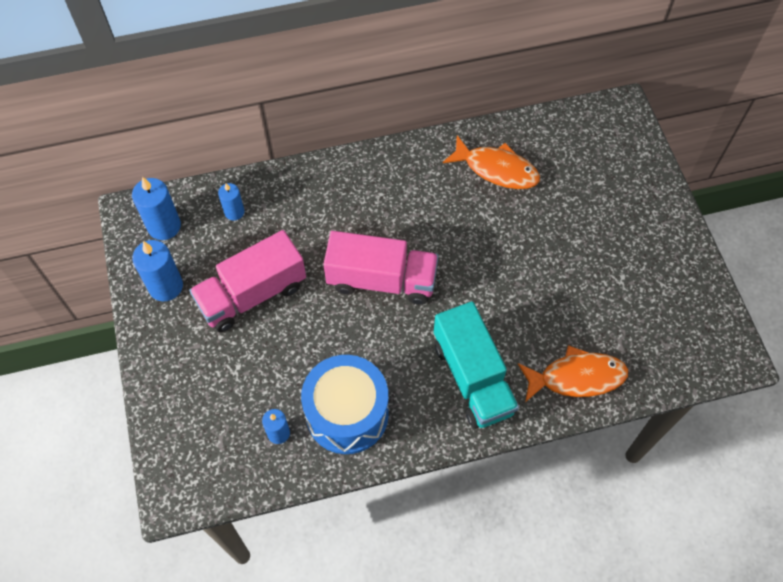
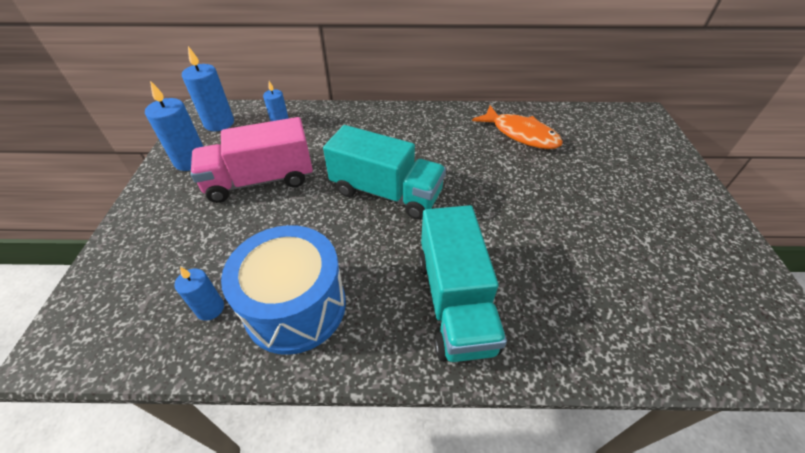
camera: 15 degrees right, 15 degrees down
(382, 280) = (386, 193): pink truck -> turquoise truck
(577, 377) = (587, 332): orange fish -> none

